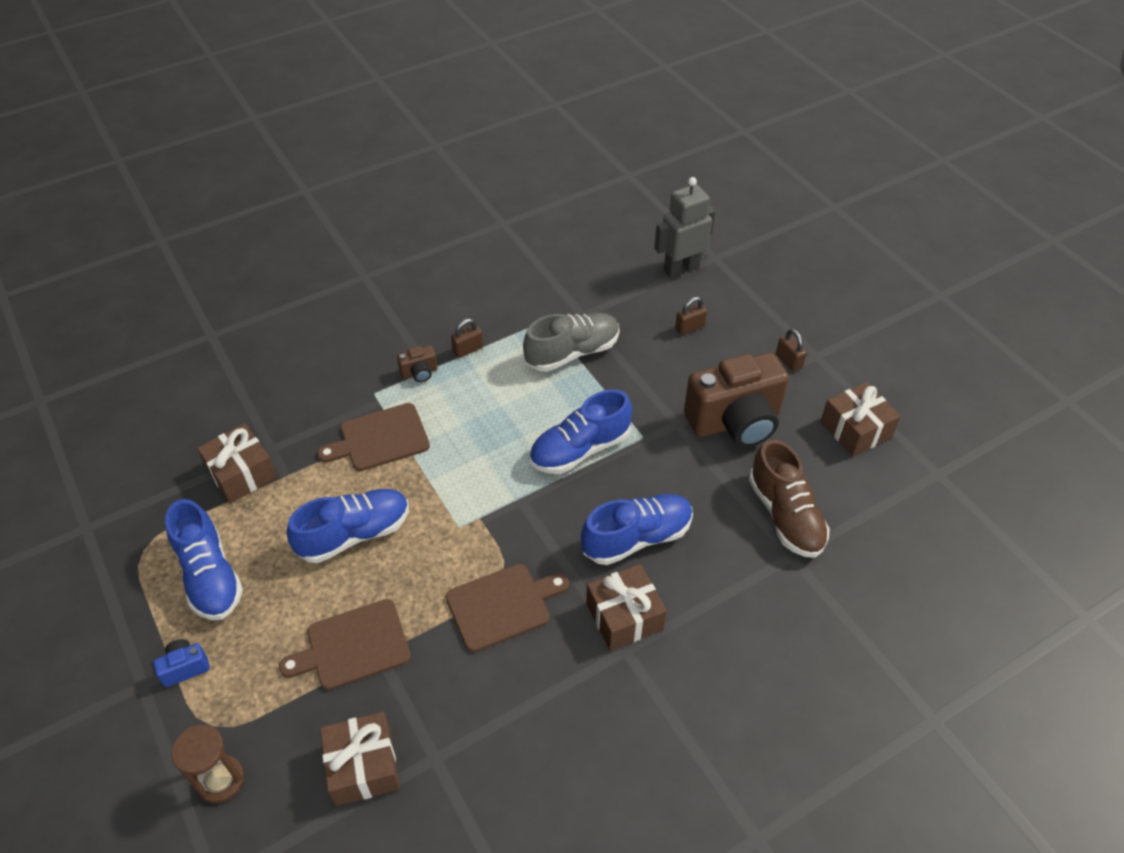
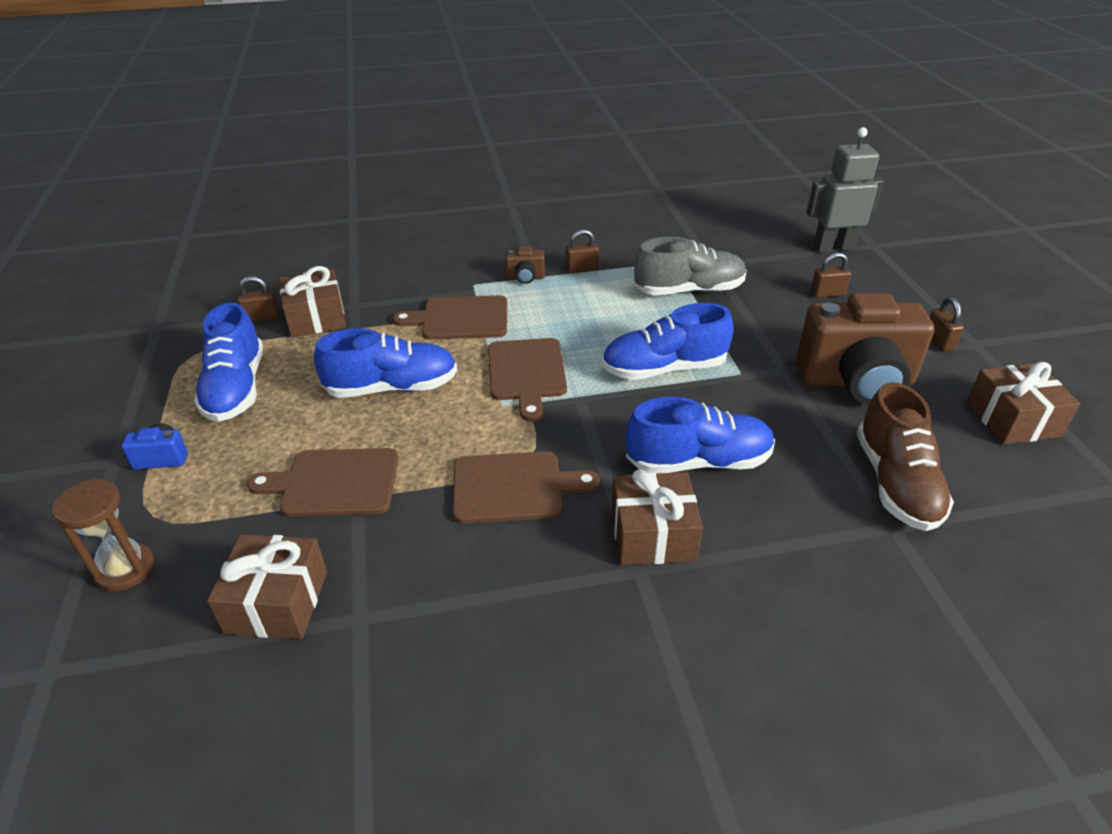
camera: 20 degrees right, 10 degrees down
(187, 487) = (262, 318): none -> brown padlock
(466, 486) = (526, 373): none -> brown cutting board

